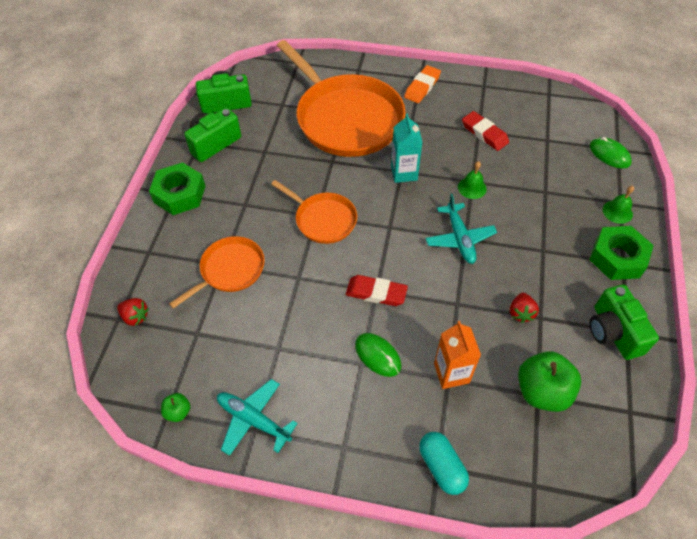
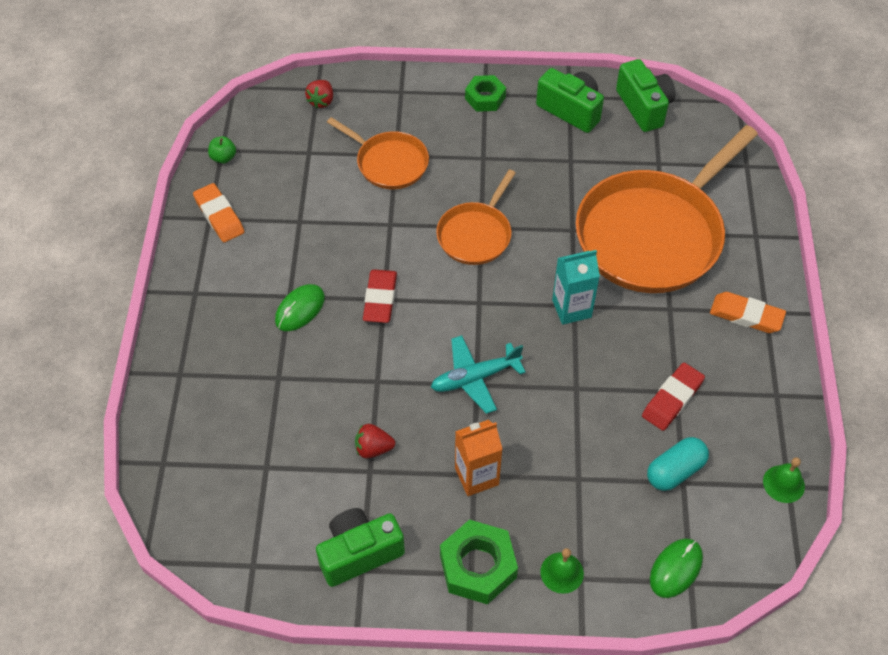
camera: 80 degrees right, 0 degrees up
(180, 194) = (485, 98): green nut -> green nut, size x0.66
(253, 420) = (219, 216): turquoise plane -> orange eraser
(441, 466) = (179, 377): turquoise capsule -> turquoise capsule (675, 471)
(451, 373) = (285, 380): orange carton -> orange carton (476, 476)
(472, 188) = (564, 388): green bell -> green bell (783, 484)
(542, 391) = (271, 471): green apple -> none

